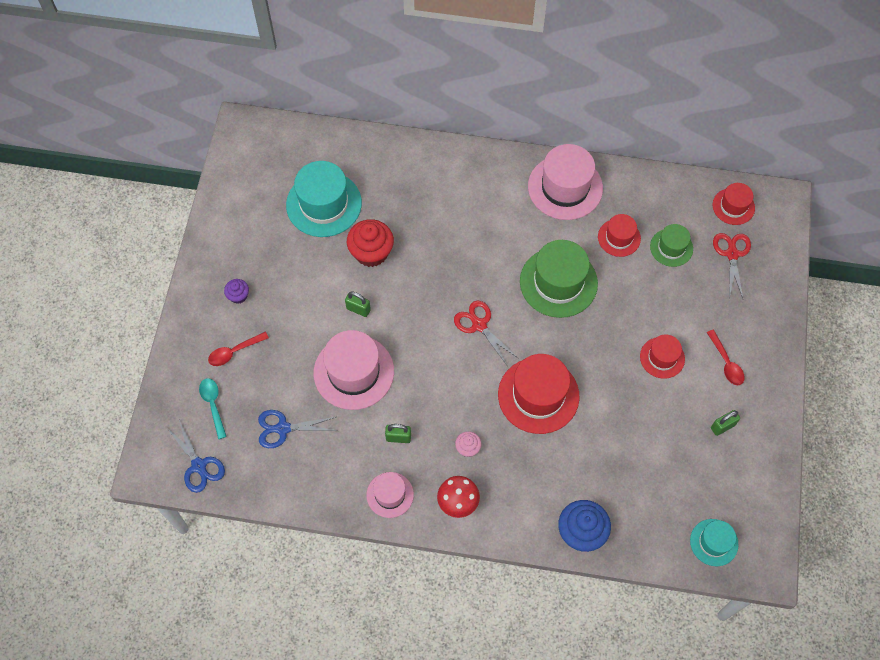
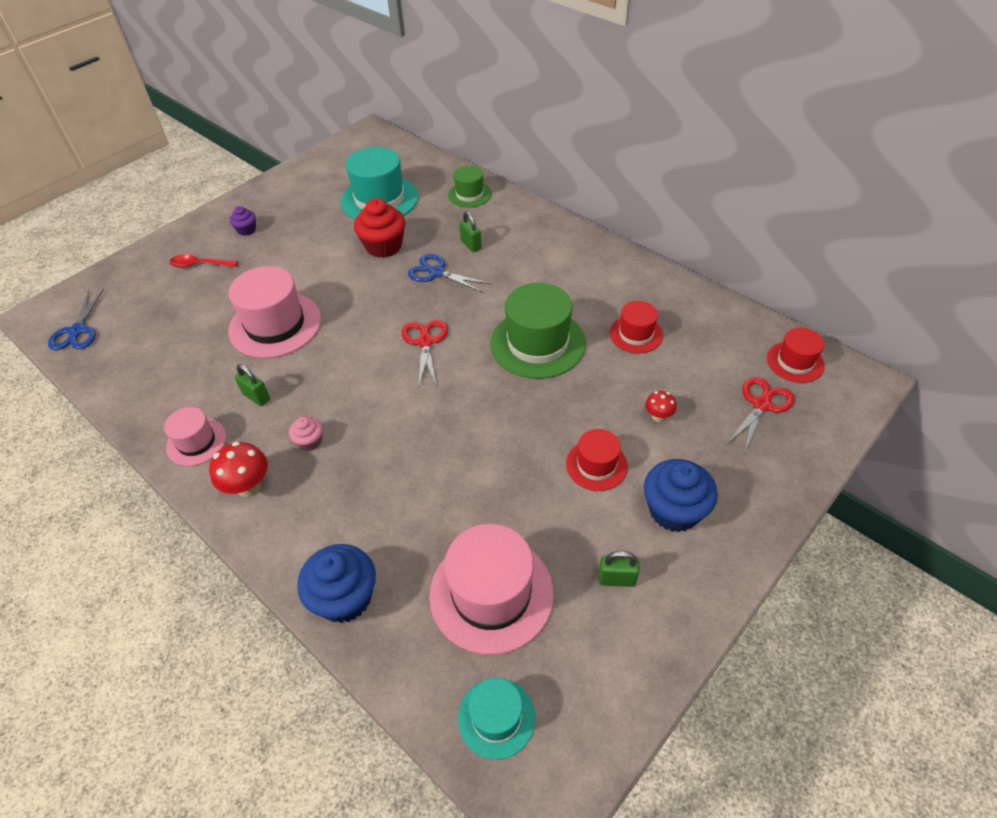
camera: 35 degrees right, 15 degrees down
(213, 405) = (140, 293): turquoise spoon -> none
(283, 428) = (171, 338): blue scissors -> blue scissors (437, 272)
(358, 309) = (330, 281): green padlock -> green padlock (471, 245)
(538, 395) = (426, 431): red hat -> none
(565, 187) = (612, 272): pink hat -> pink hat (491, 593)
(671, 247) = (690, 367): green hat -> green hat (469, 194)
(676, 299) = (658, 417): none -> red mushroom
(726, 363) = (674, 510): red spoon -> blue cupcake

